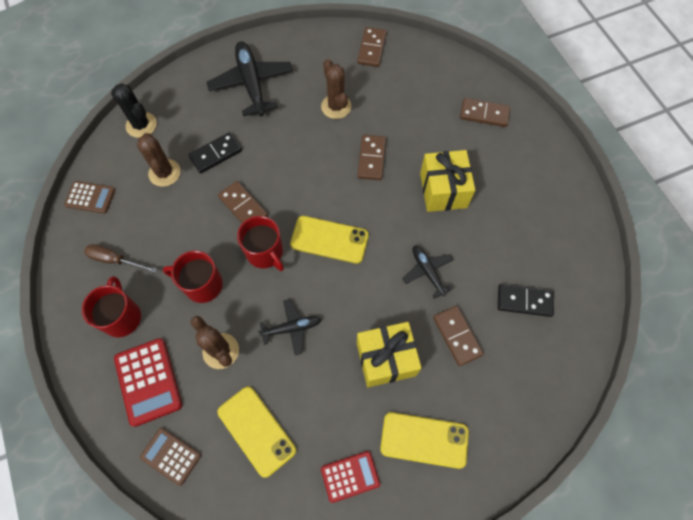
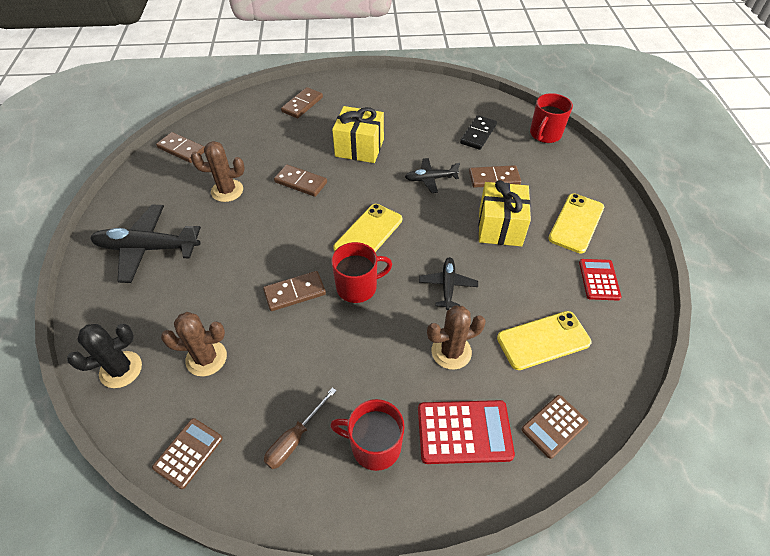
camera: 70 degrees left, 15 degrees down
(202, 285) = (369, 352): red mug -> red mug (545, 134)
(216, 154) = (214, 302): black domino -> none

